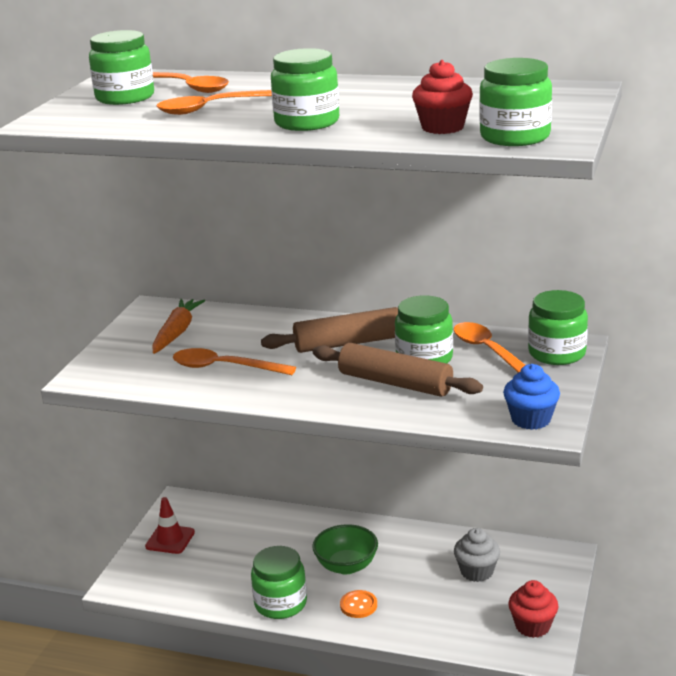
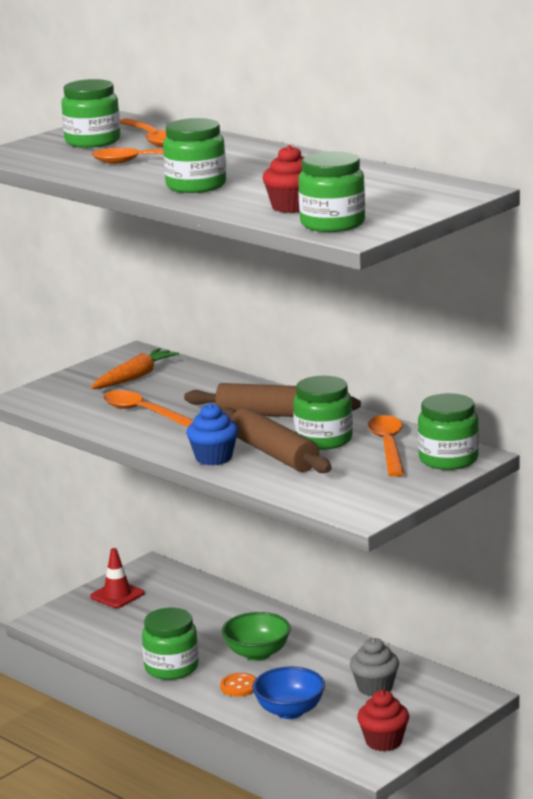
camera: 25 degrees right, 5 degrees down
(425, 618) = (289, 711): none -> blue bowl
(531, 419) = (355, 504): blue cupcake -> blue cupcake (213, 458)

